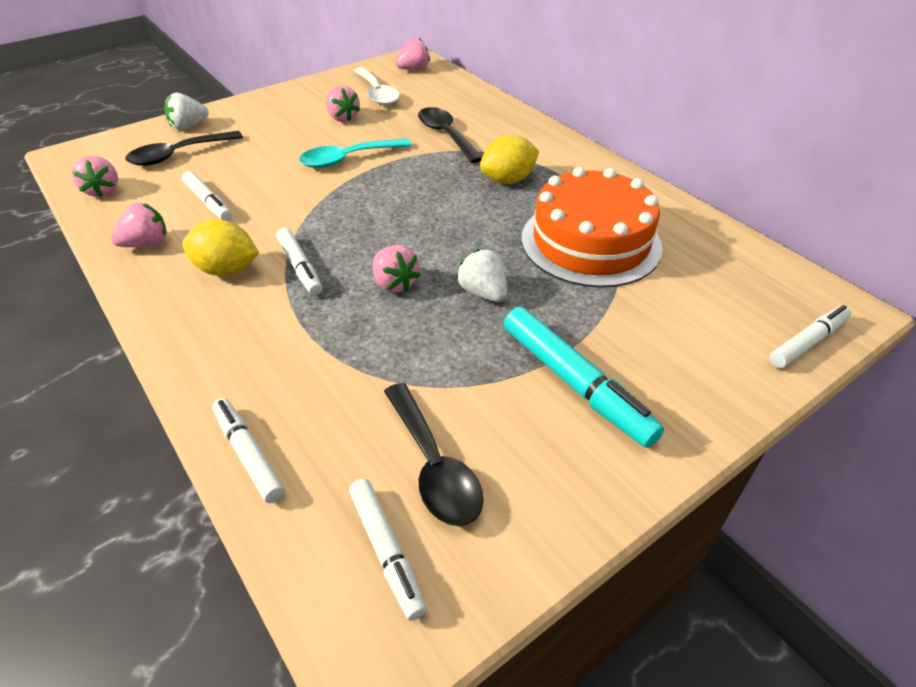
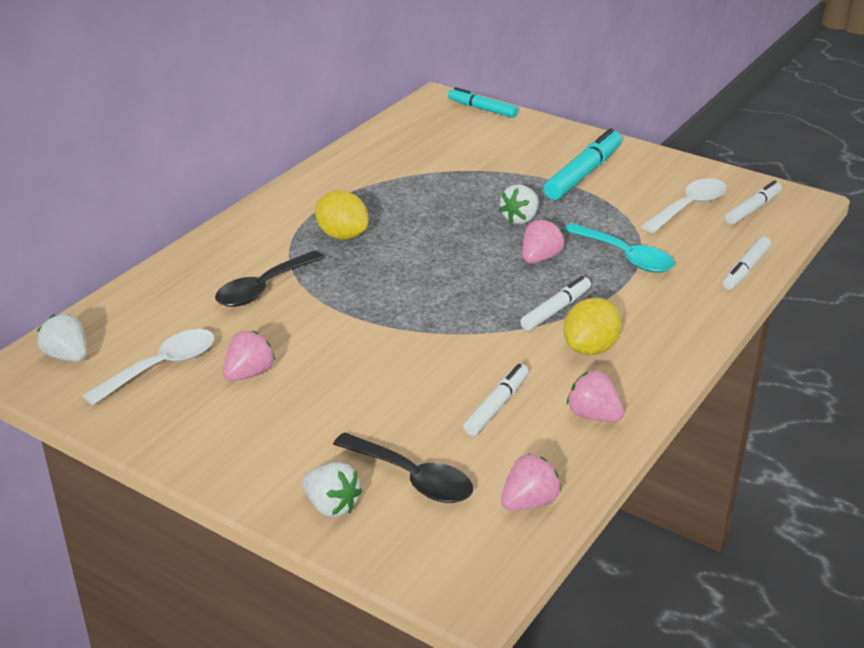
camera: 110 degrees left, 10 degrees down
(227, 270) = (590, 348): yellow lemon -> yellow lemon turned 45 degrees clockwise
(348, 159) = (352, 339): turquoise spoon -> turquoise spoon (625, 256)
(414, 69) = (67, 356): pink strawberry -> white strawberry
(434, 466) = (689, 207): black spoon -> white spoon
(590, 242) = (421, 185): orange cake -> none
(807, 342) = (482, 109): white marker -> turquoise marker

